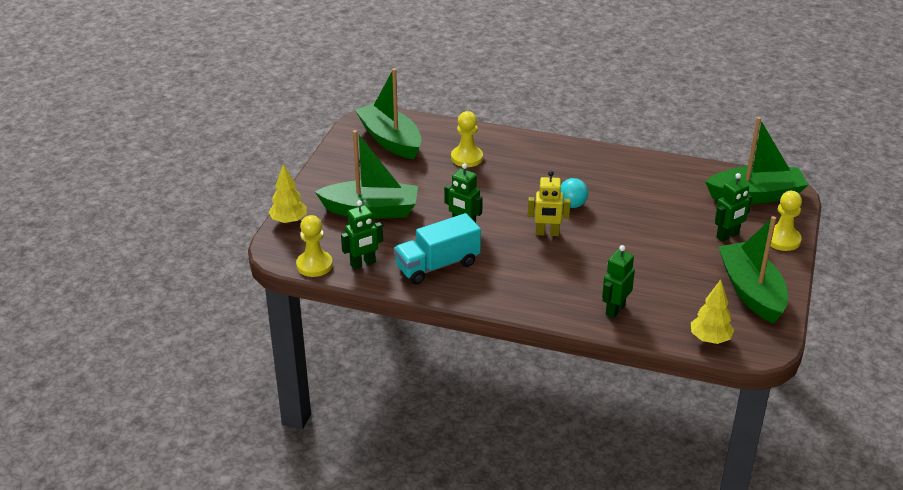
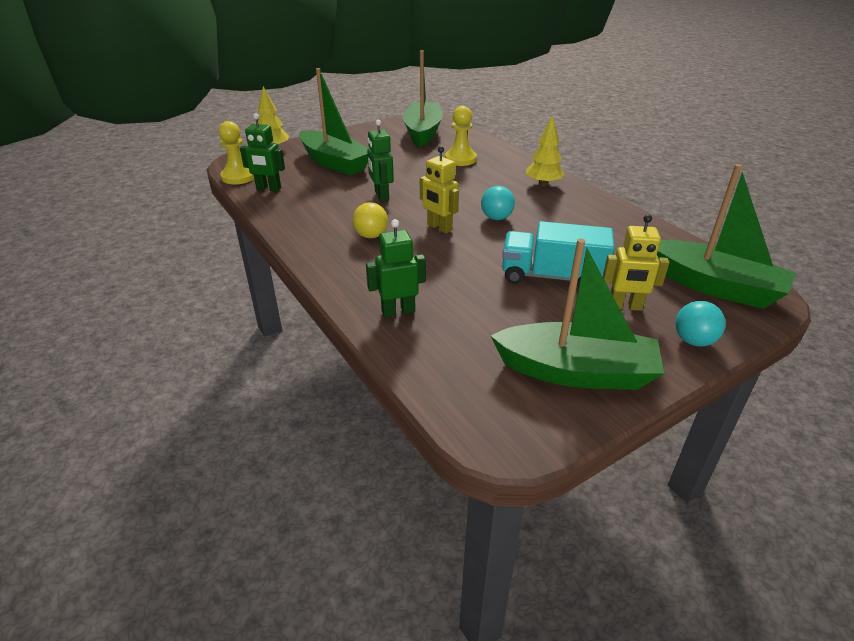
camera: 40 degrees right, 0 degrees up
(437, 265) = (314, 211): turquoise truck -> turquoise truck (552, 277)
(512, 264) = (371, 235): none -> yellow ball
(710, 339) = (451, 392): yellow tree -> yellow tree (543, 184)
(727, 236) = (625, 306): green robot -> yellow robot
(751, 291) = (576, 372): green boat -> green boat turned 75 degrees clockwise
(782, 240) = (693, 341): yellow pawn -> turquoise ball

